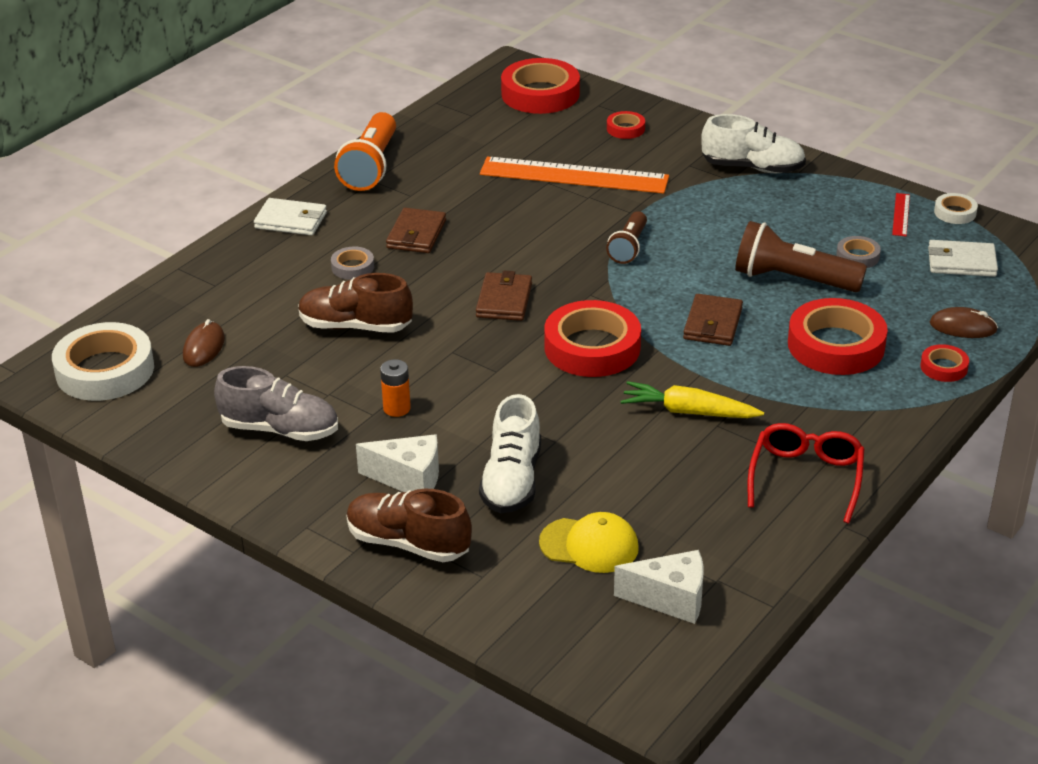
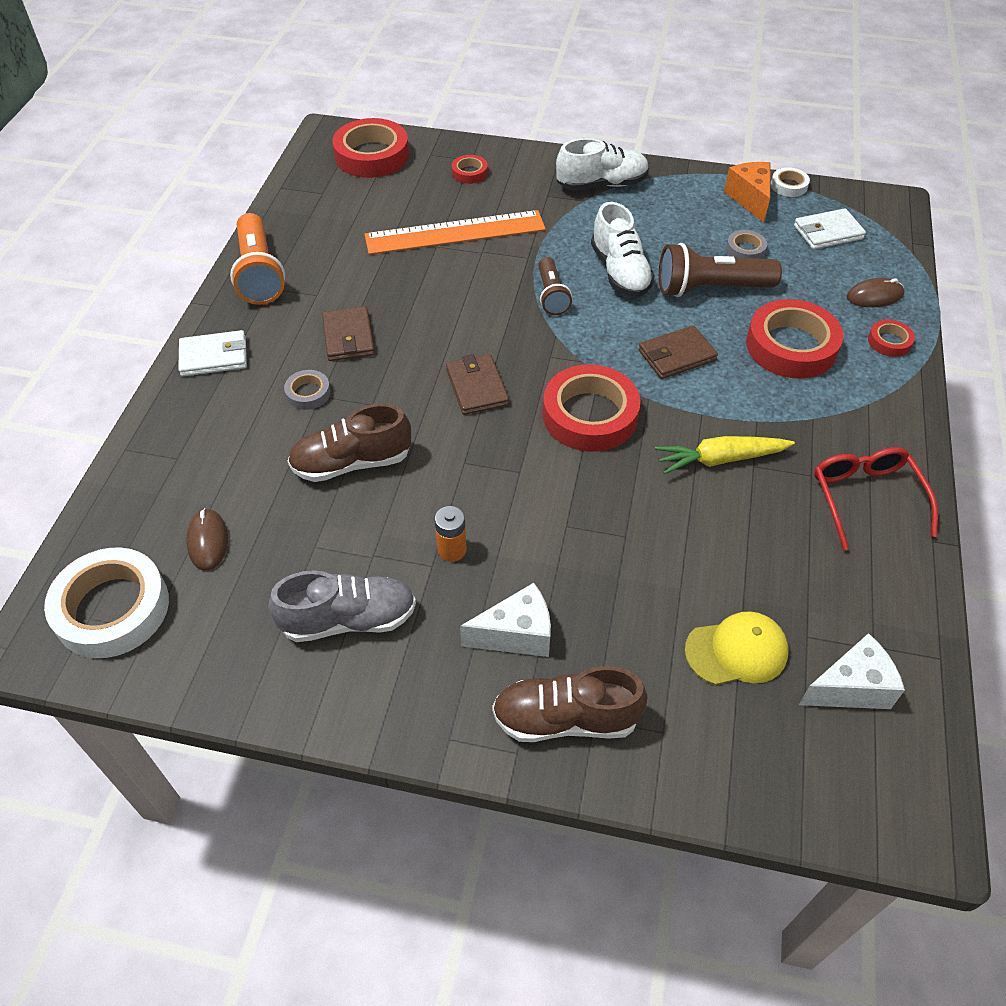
camera: 25 degrees left, 15 degrees up
(512, 480) = (616, 599): white shoe -> white shoe (620, 272)
(713, 324) = (676, 355): brown wallet -> brown wallet turned 75 degrees clockwise
(901, 214) = (750, 199): red ruler -> orange cheese

